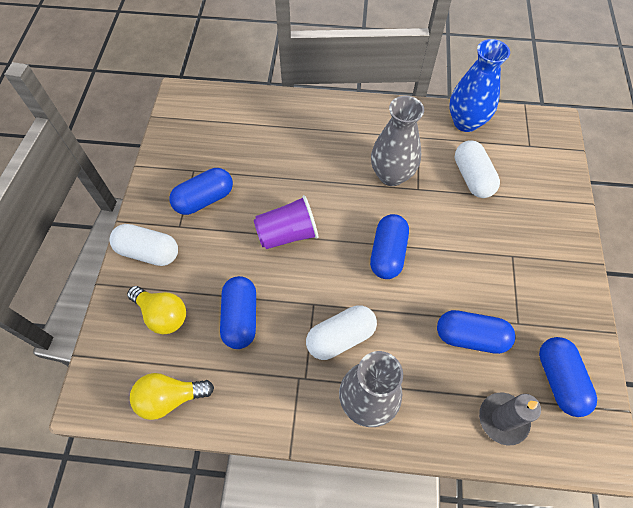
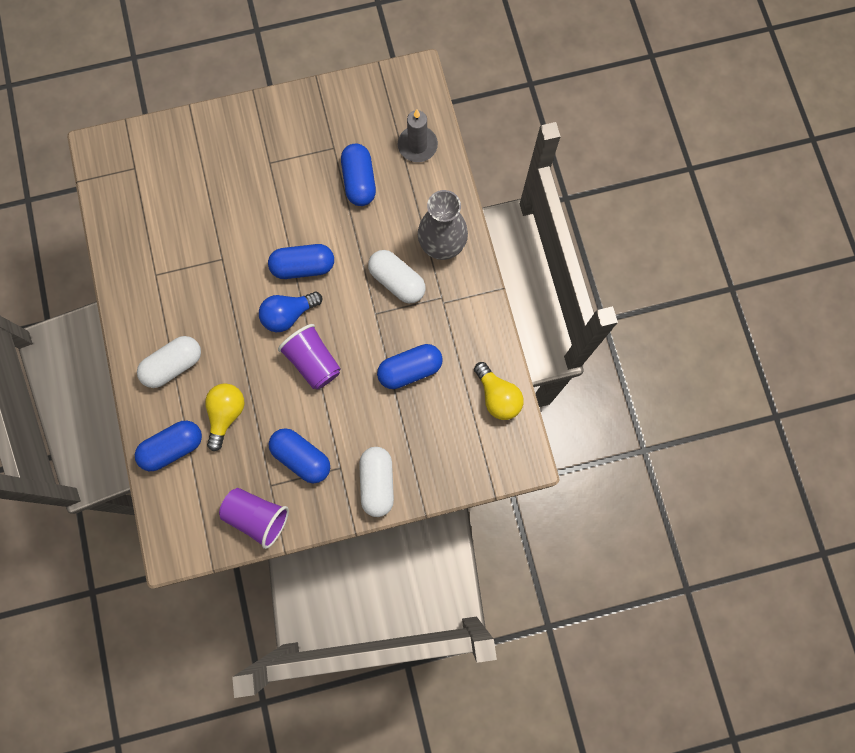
camera: 110 degrees left, 15 degrees up
(162, 315) = (432, 438): yellow light bulb -> yellow light bulb (226, 414)
(173, 154) = (257, 516): none -> purple cup
(342, 227) = (288, 314): none -> blue light bulb
(391, 175) = (213, 287): grey vase -> none
(466, 122) = (121, 233): blue vase -> none
(472, 177) = (192, 213): white capsule -> white capsule (174, 365)
(559, 380) = (372, 111): blue capsule -> blue capsule (173, 448)

